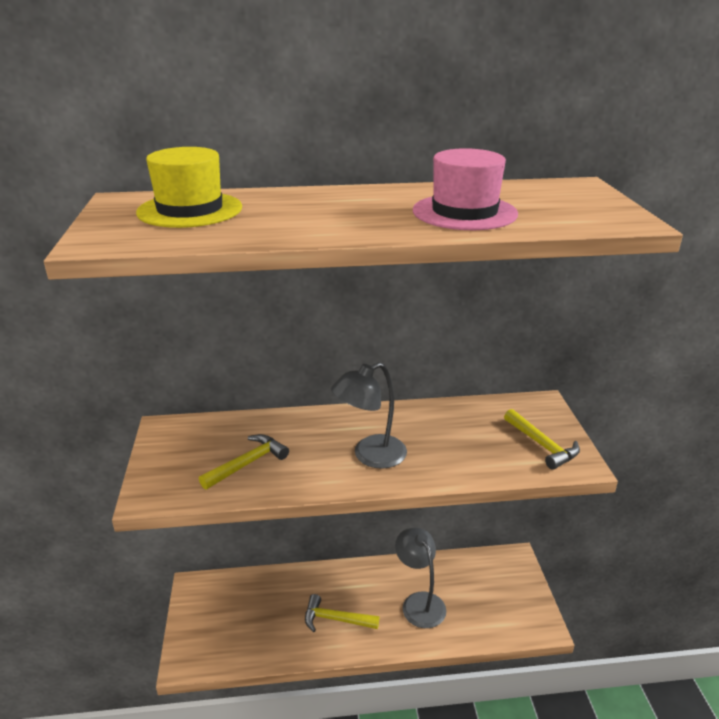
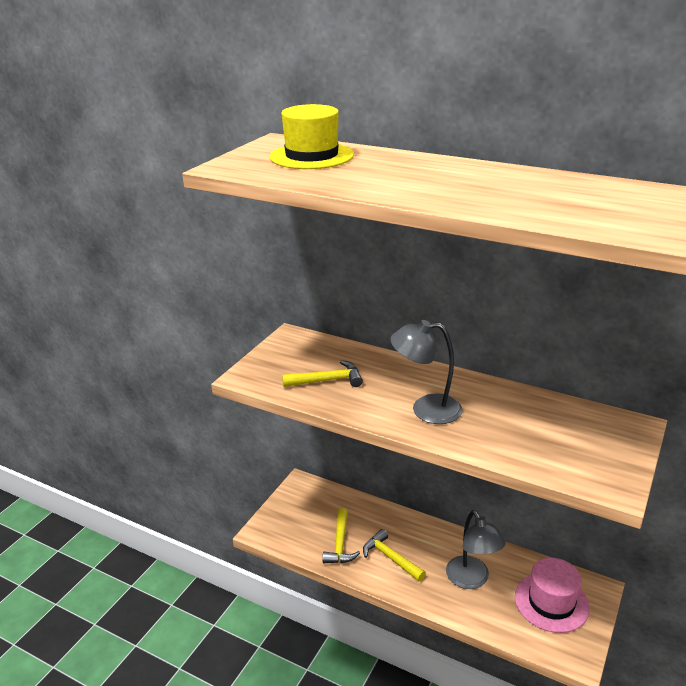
camera: 35 degrees right, 0 degrees up
(419, 602) = (472, 580): grey lamp -> grey lamp turned 150 degrees clockwise
(464, 212) = (521, 198): pink hat -> pink hat (551, 602)
(542, 445) = (594, 459): yellow hammer -> yellow hammer (340, 544)

